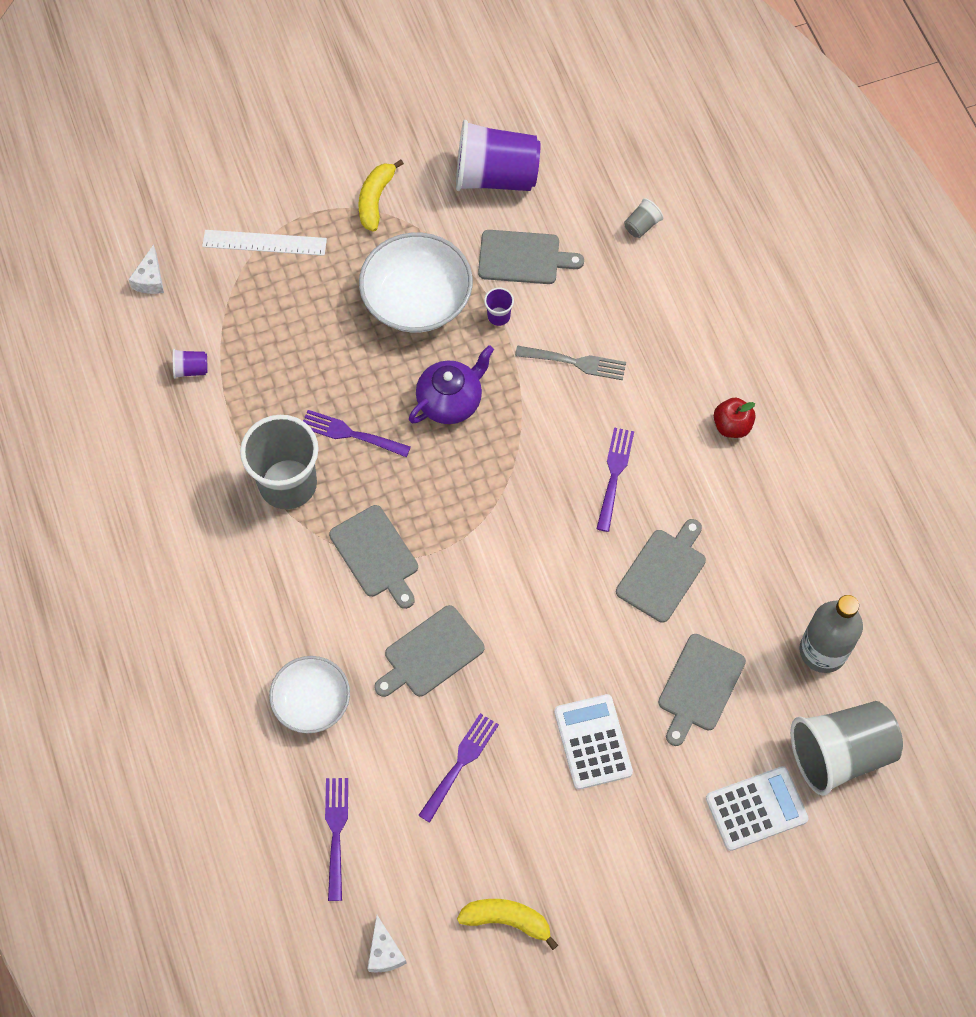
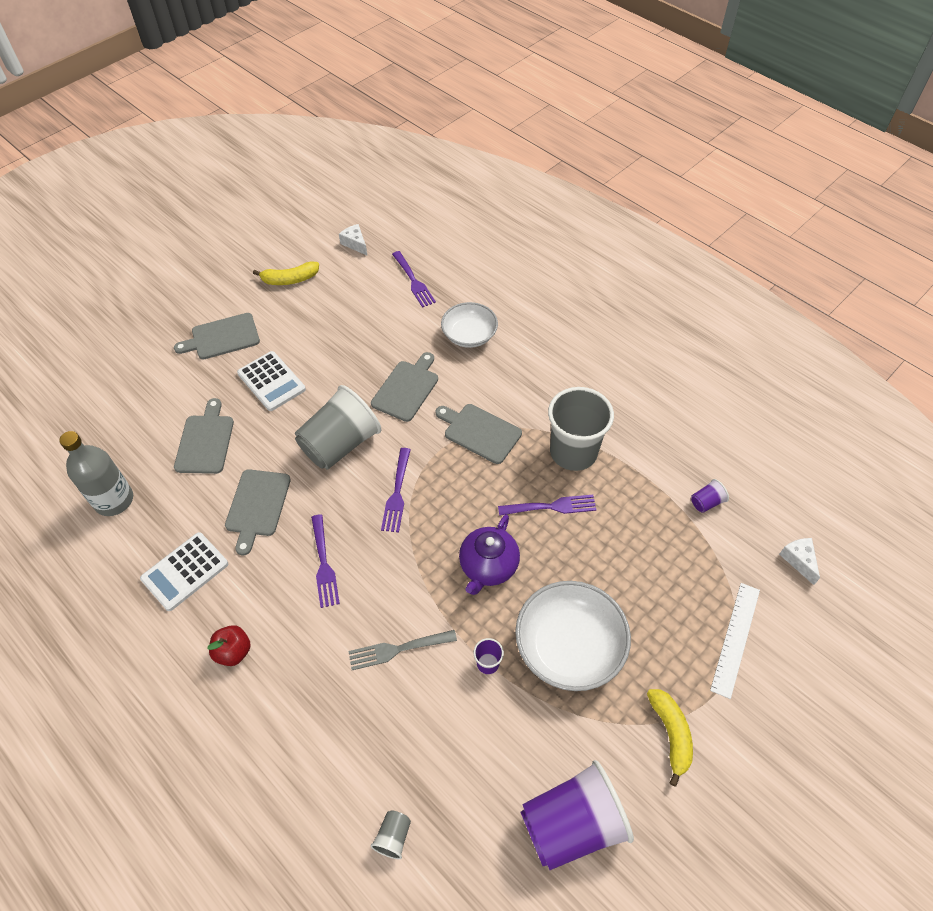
camera: 155 degrees right, 10 degrees down
(264, 242) = (736, 639): white ruler -> white ruler turned 45 degrees counterclockwise
(460, 763) = (355, 339): purple fork -> purple fork (397, 493)
(523, 258) = (496, 737): grey cutting board -> grey cutting board (222, 337)
(756, 809) = (145, 386): white calculator -> white calculator (185, 571)
(840, 753) = (89, 439): grey cup -> grey cup (340, 444)

